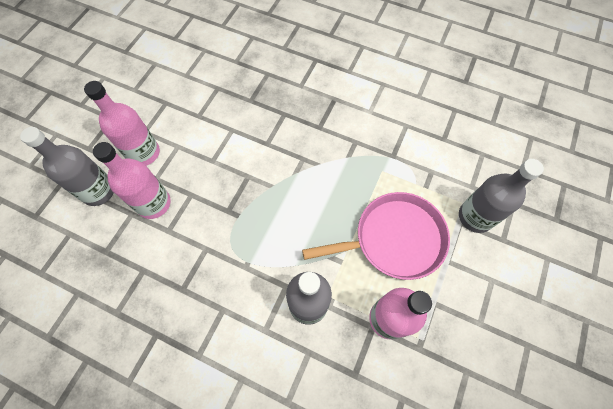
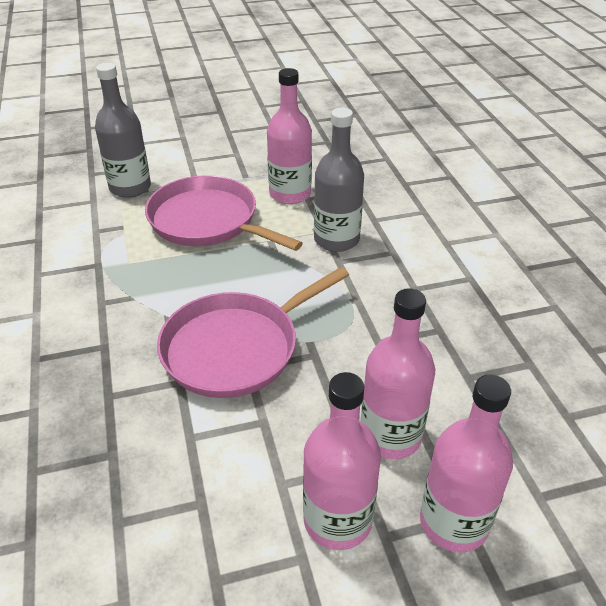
camera: 130 degrees left, 25 degrees down
(98, 191) = (453, 522): grey bottle -> pink bottle
(266, 180) = (236, 348): none -> pink pan

